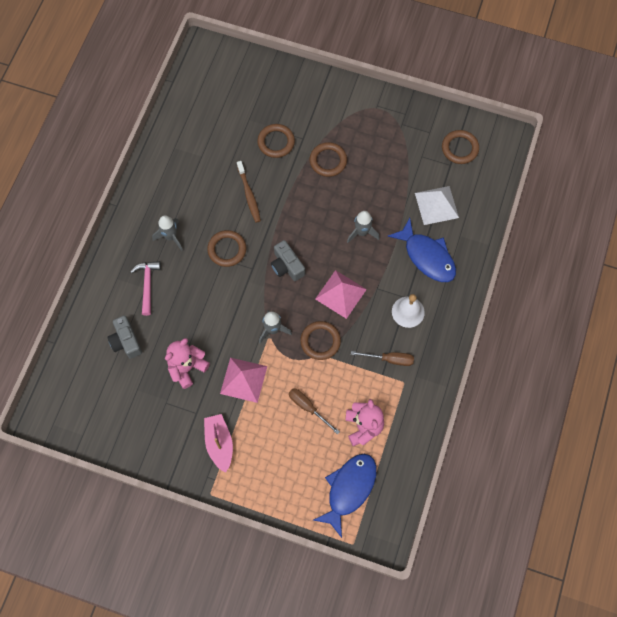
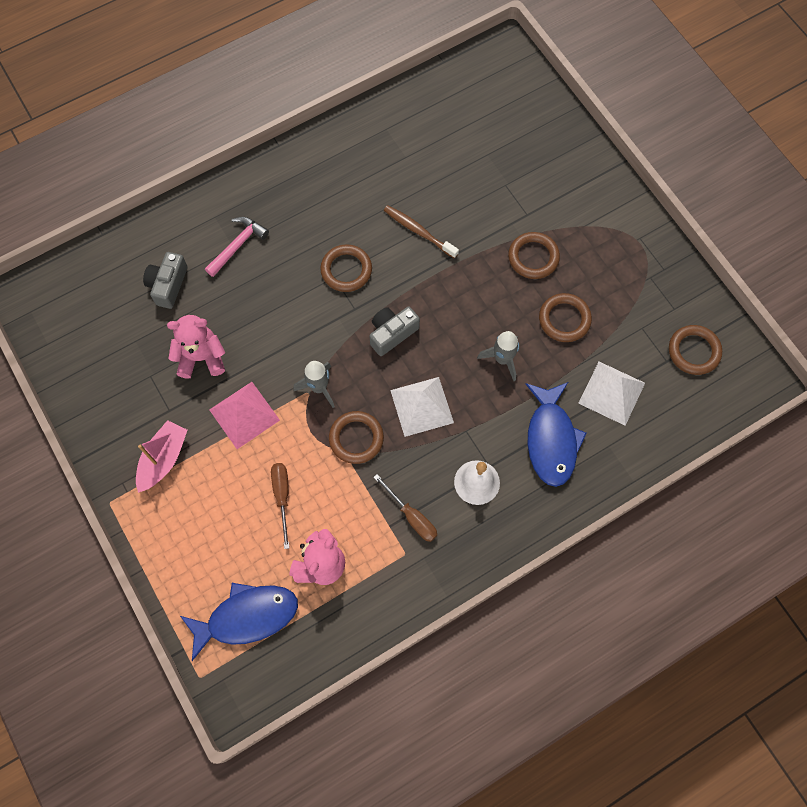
camera: 40 degrees right, 0 degrees up
(171, 237) = (302, 215): grey rocket -> none
(249, 195) = (418, 231): brown toothbrush -> brown toothbrush turned 105 degrees clockwise
(276, 142) = (495, 198): brown ring -> brown ring (564, 319)
(287, 266) = (392, 333): grey camera -> grey camera turned 45 degrees clockwise
(340, 294) = (422, 406): pink pyramid -> white pyramid

